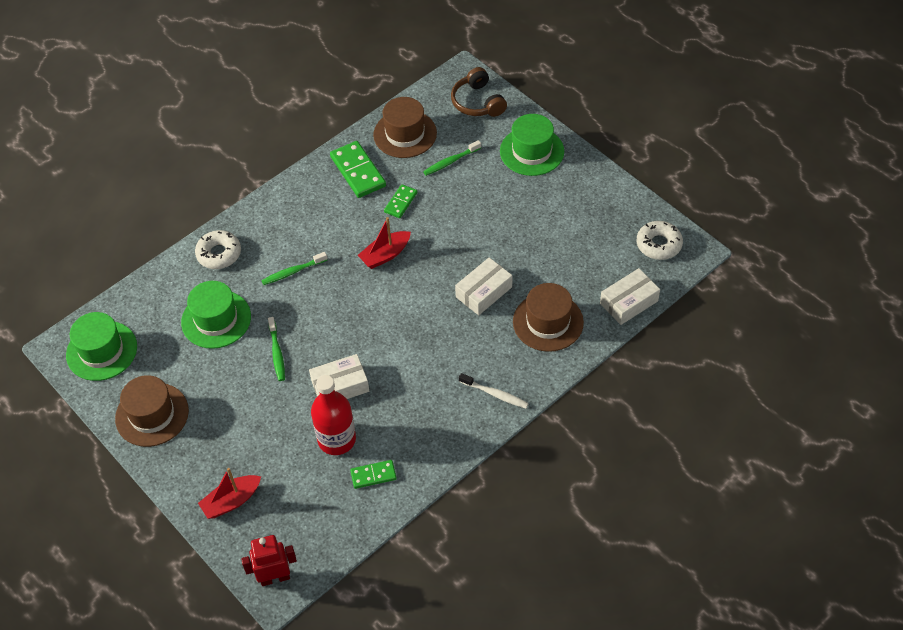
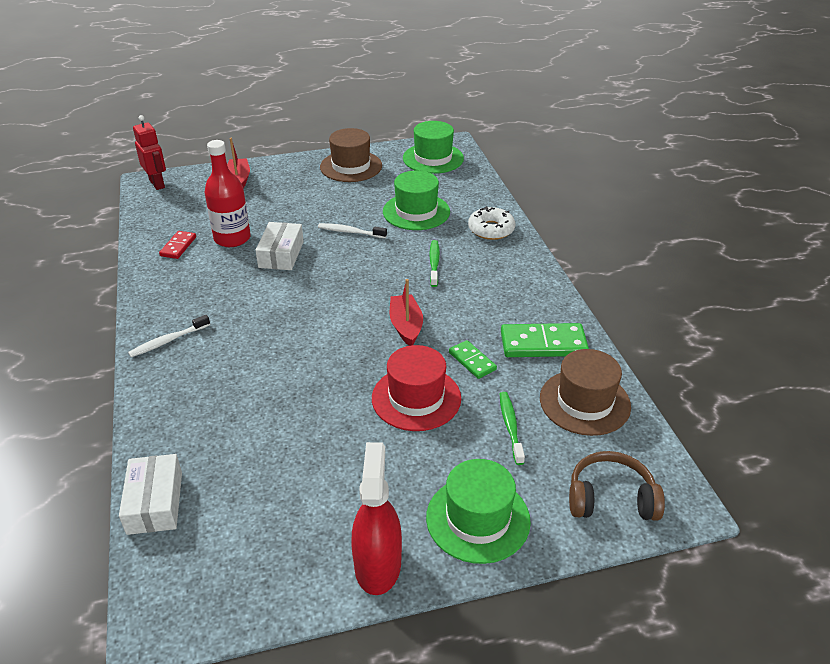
camera: 115 degrees right, 15 degrees down
(275, 577) = (157, 184): red robot -> red robot turned 45 degrees counterclockwise
(277, 353) = (350, 232): green toothbrush -> white toothbrush
(373, 475) = (178, 246): green domino -> red domino
(456, 217) = (416, 398): none -> red hat
(484, 292) = (292, 380): white box -> none
(548, 322) = (205, 415): brown hat -> none
(591, 180) = (377, 565): none -> red spray bottle
(658, 244) = (204, 587): white donut -> none

